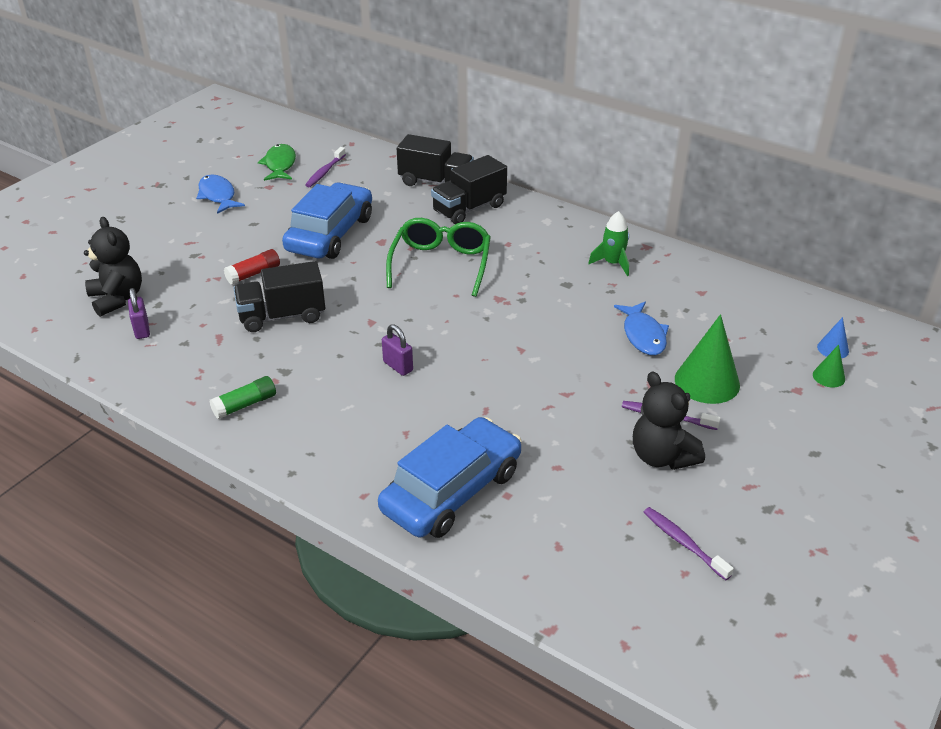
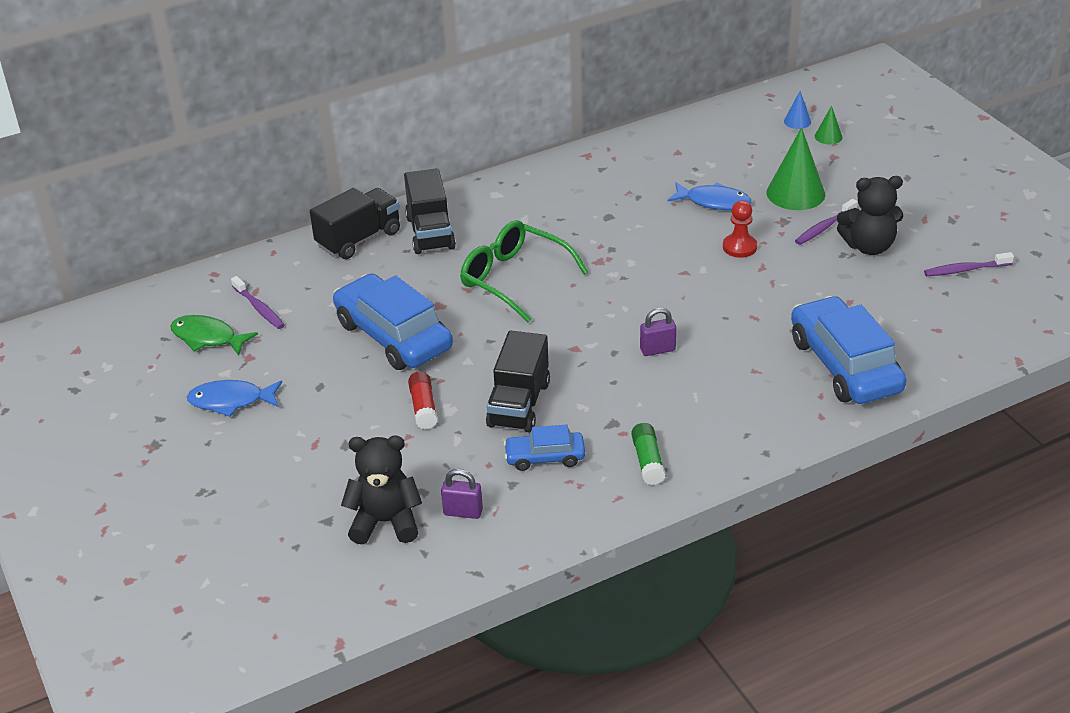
camera: 60 degrees left, 0 degrees up
(224, 349) = (545, 457): none -> blue car
(586, 371) = (739, 247): none -> red pawn
(612, 263) = (598, 181): green rocket -> none

